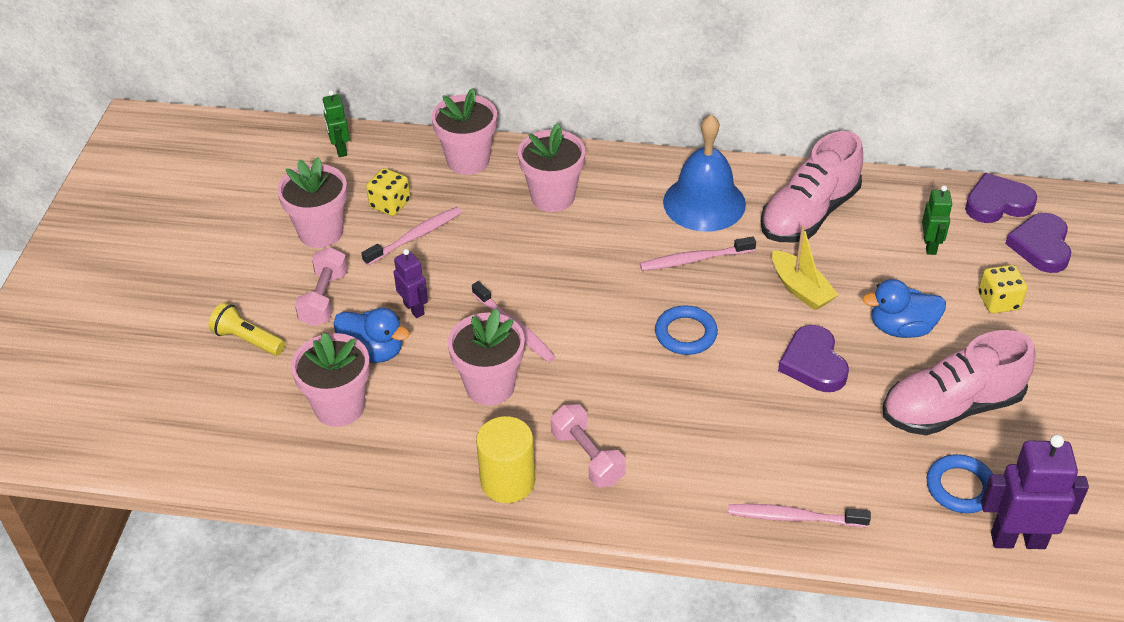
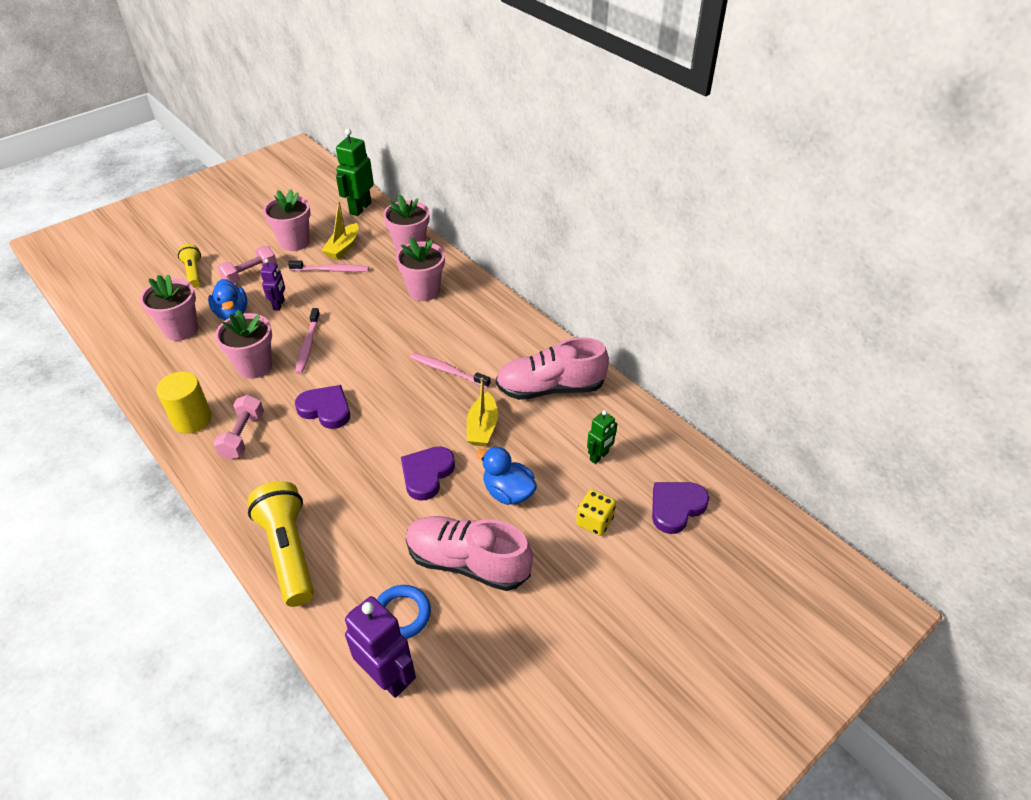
camera: 40 degrees right, 0 degrees up
(340, 149) = (360, 208): green robot -> green robot, size x1.74
(390, 204) = (343, 247): yellow dice -> yellow boat
(685, 334) = (384, 407): blue ring -> none
(704, 203) = (498, 343): blue bell -> none
(793, 517) = (288, 551): pink toothbrush -> yellow flashlight
(997, 203) = (684, 460): purple heart -> purple heart (326, 409)

